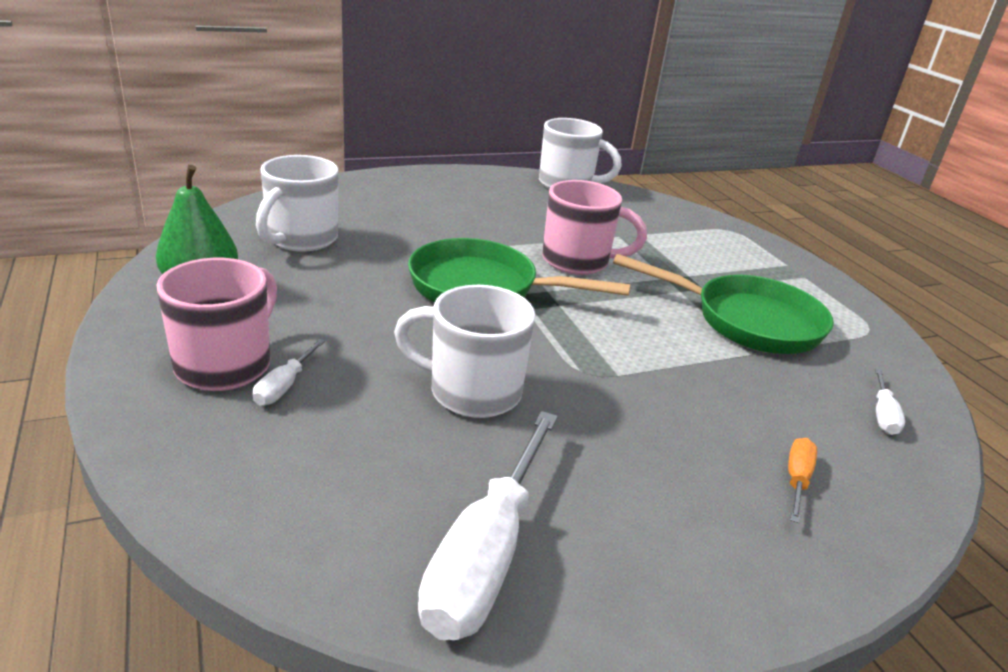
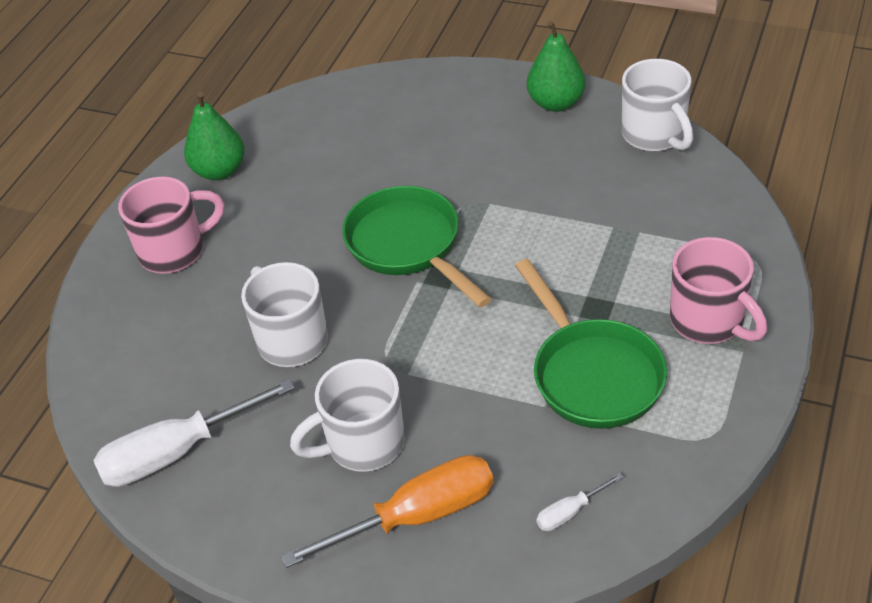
camera: 50 degrees right, 15 degrees up
(284, 386) = (190, 283): white screwdriver -> none
(301, 239) = (328, 141): white mug -> white mug (363, 444)
(472, 181) = (556, 103): none -> green pear
(578, 261) = (527, 245): pink mug -> pink mug (709, 321)
(797, 480) = (416, 517): orange screwdriver -> orange screwdriver, size x2.19

